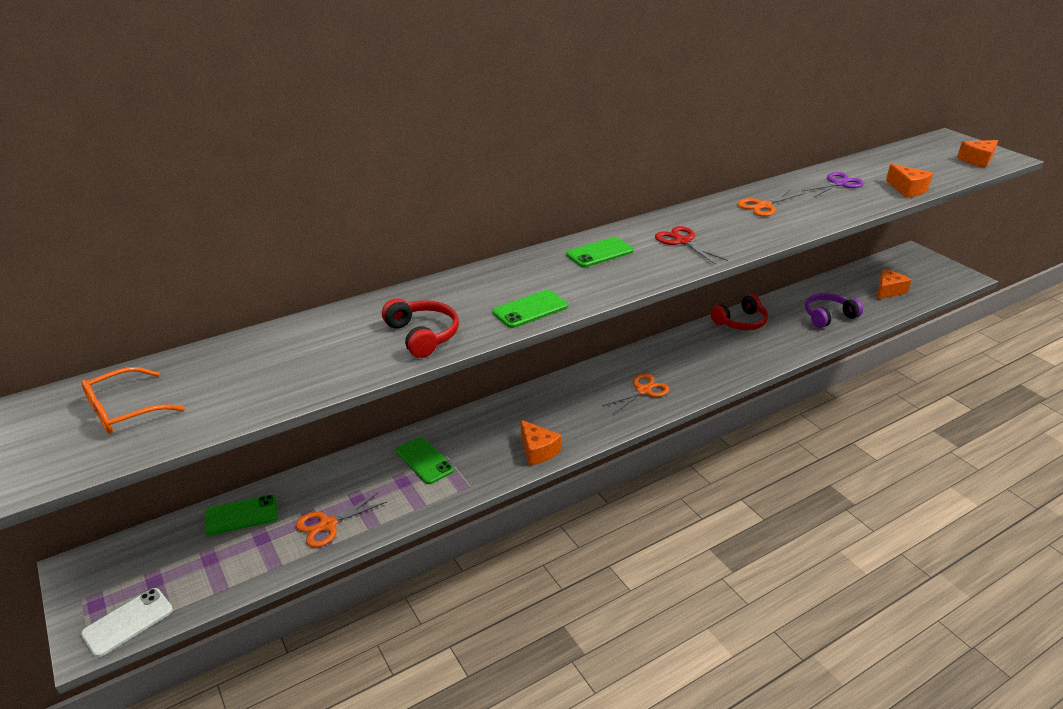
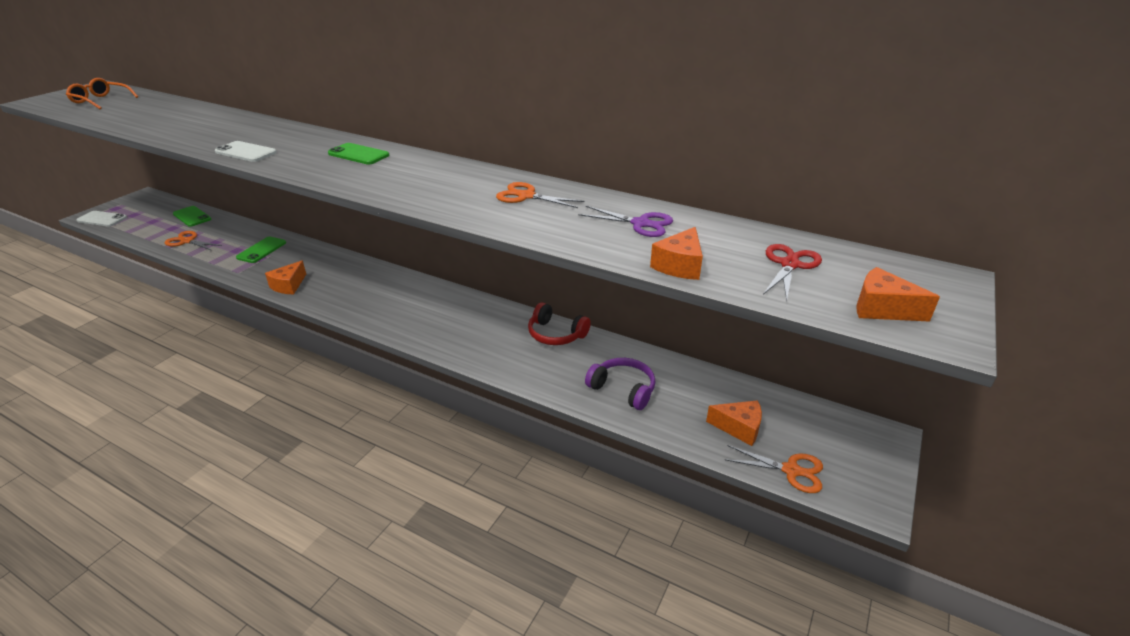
camera: 60 degrees right, 0 degrees up
(423, 335) = (197, 134): red headphones -> none
(530, 309) = (246, 152): green phone -> white phone
(643, 391) = (395, 309): orange scissors -> orange scissors (791, 470)
(682, 241) = (406, 177): red scissors -> red scissors (789, 265)

